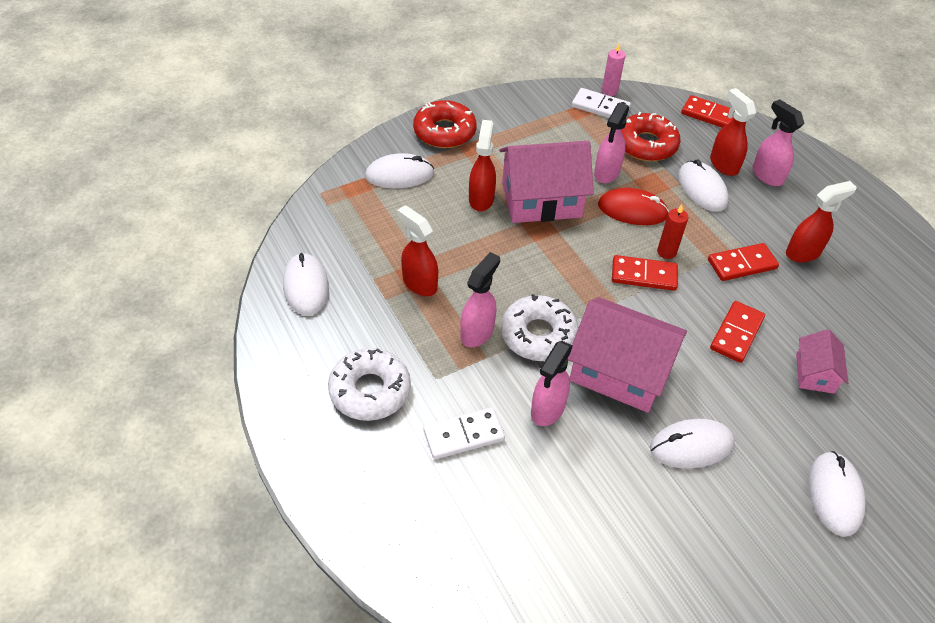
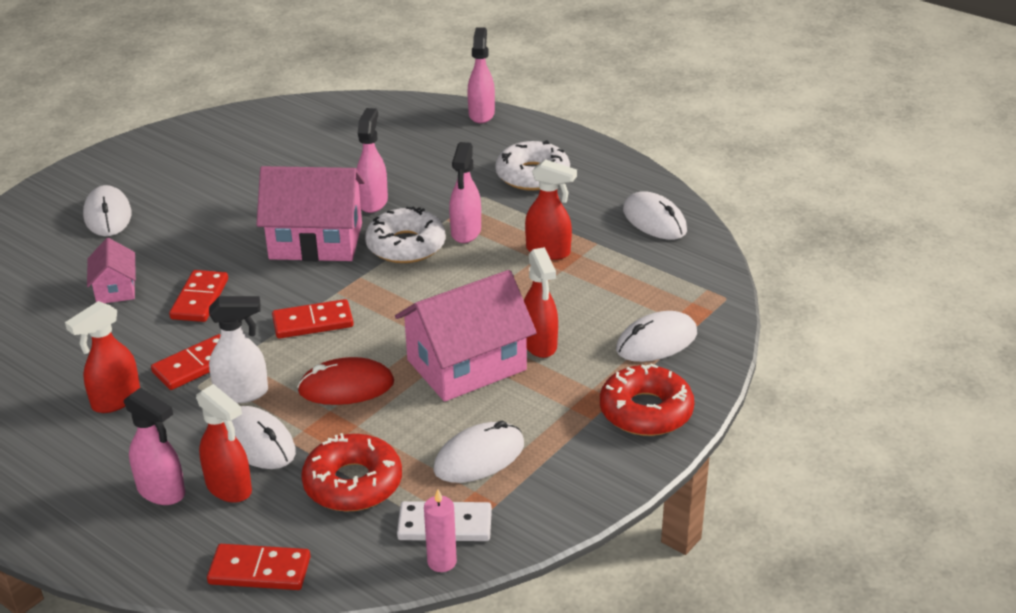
camera: 160 degrees right, 15 degrees down
(463, 435) = (436, 172): white domino -> none
(606, 173) = (396, 423): pink spray bottle -> pink spray bottle (481, 114)
(666, 252) = (291, 352): red candle -> none
(691, 446) = (237, 212): white mouse -> white mouse (479, 457)
(708, 229) = (242, 393): none -> white spray bottle

